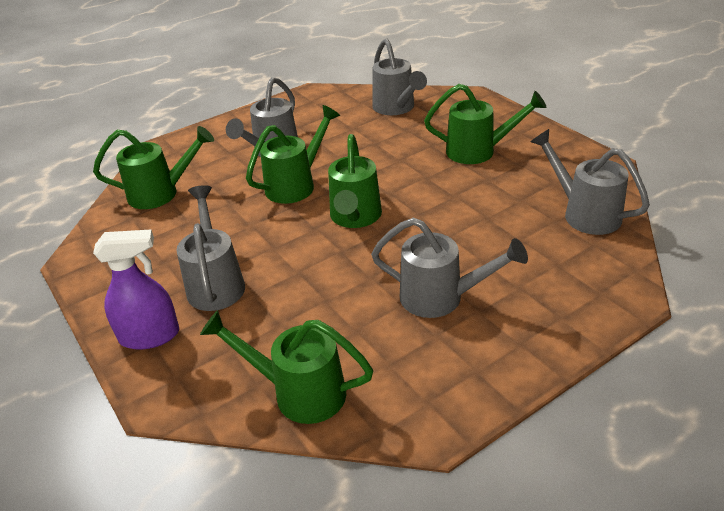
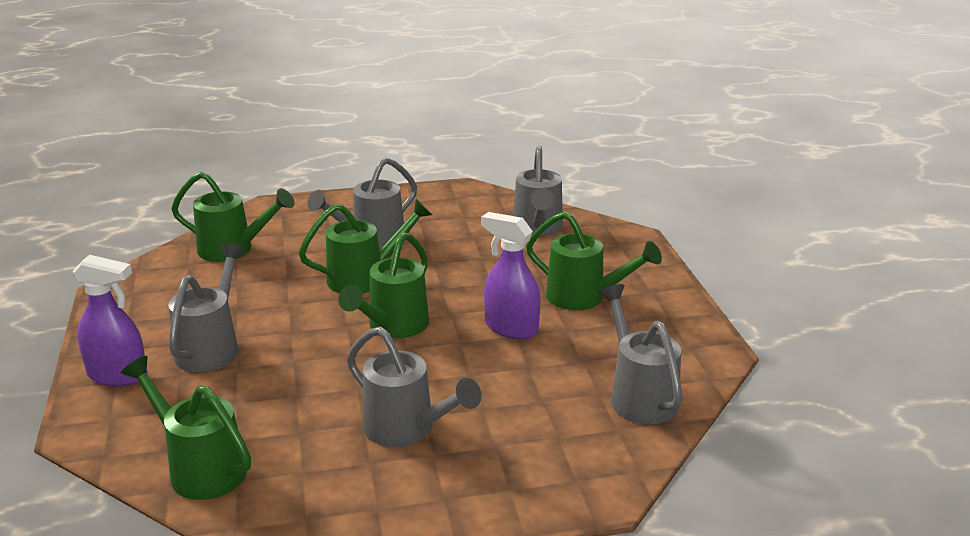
camera: 20 degrees right, 10 degrees down
(446, 191) = (511, 328): none -> purple spray bottle

